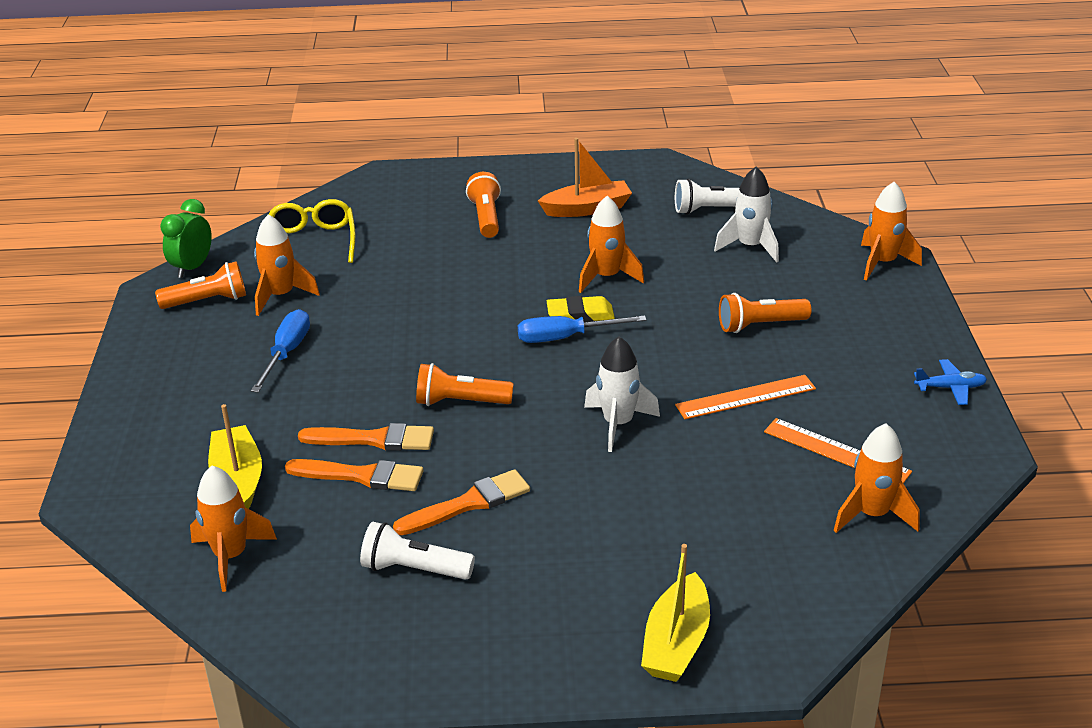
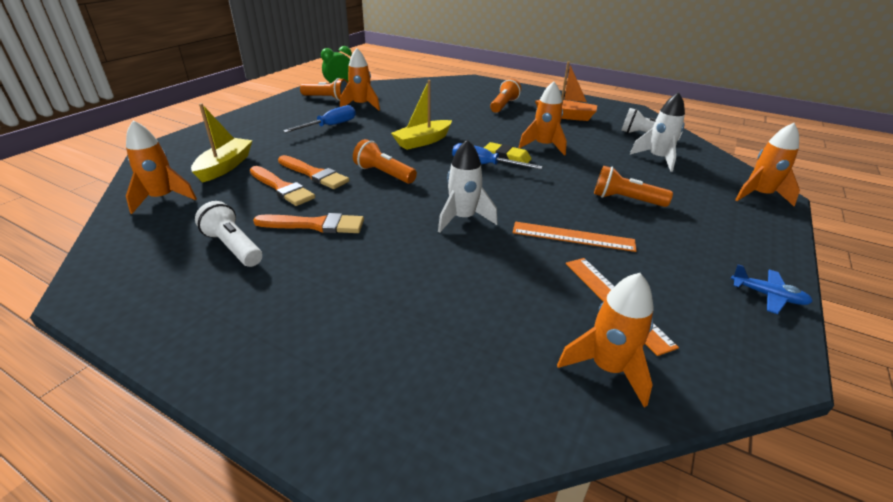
camera: 30 degrees right, 0 degrees up
(311, 242) = (404, 92): yellow glasses -> none
(676, 642) = (321, 391): yellow boat -> yellow boat (423, 141)

